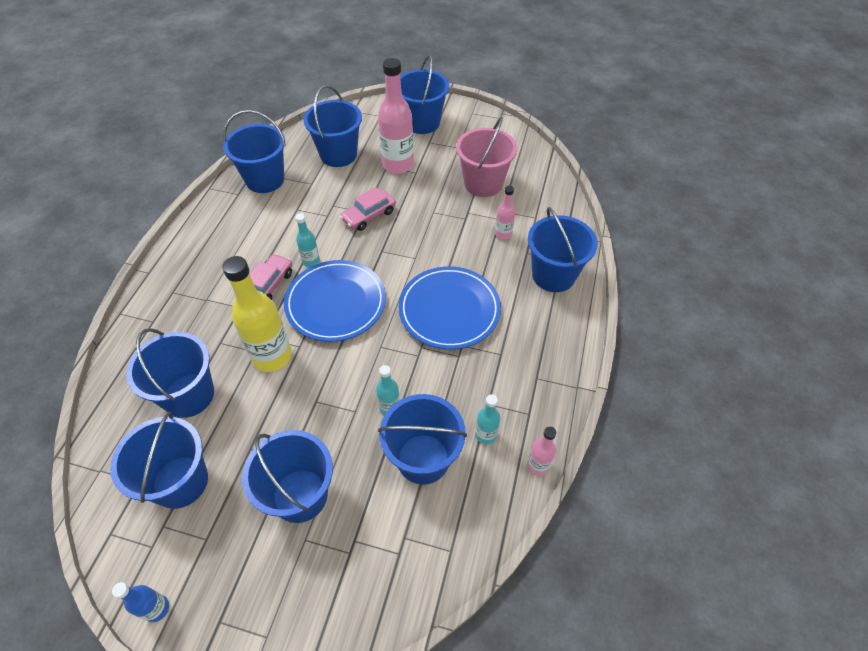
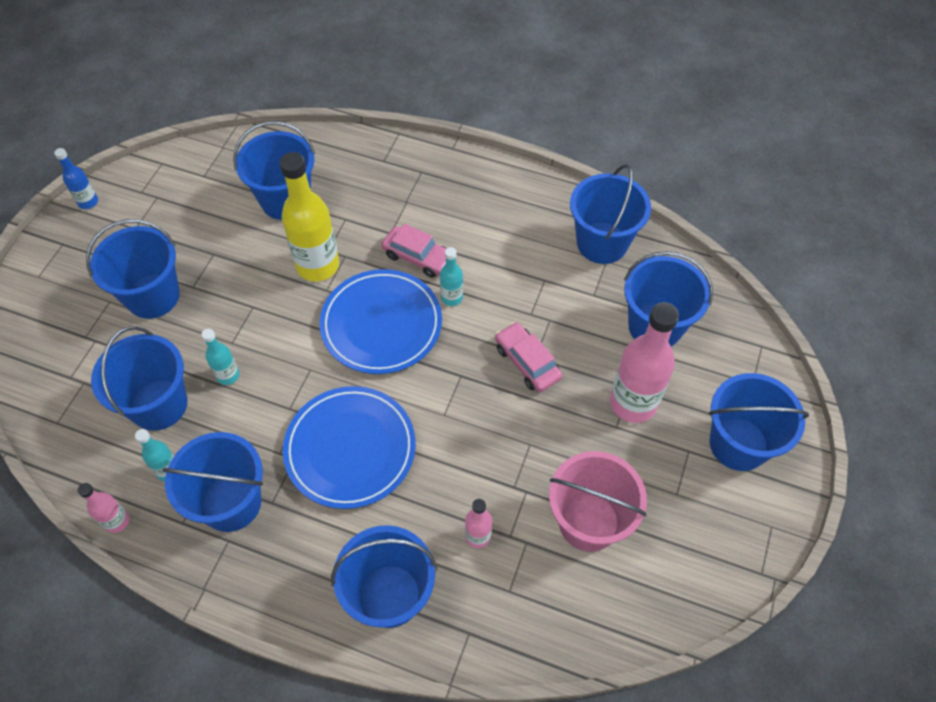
camera: 95 degrees right, 5 degrees up
(180, 482) = (194, 204): blue bucket -> blue bucket (231, 503)

